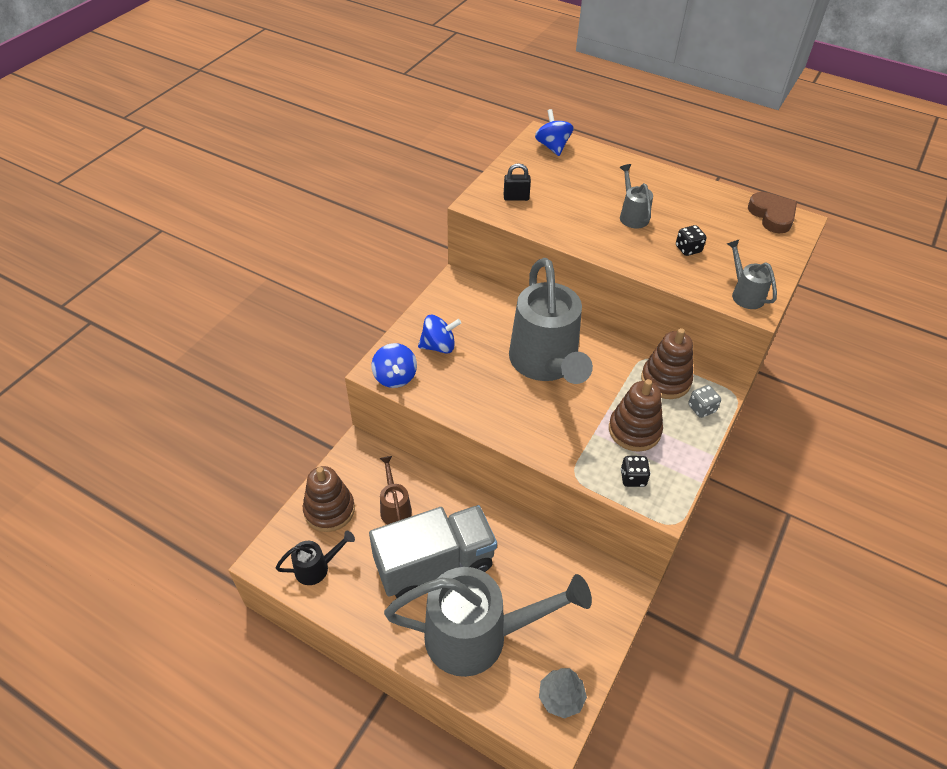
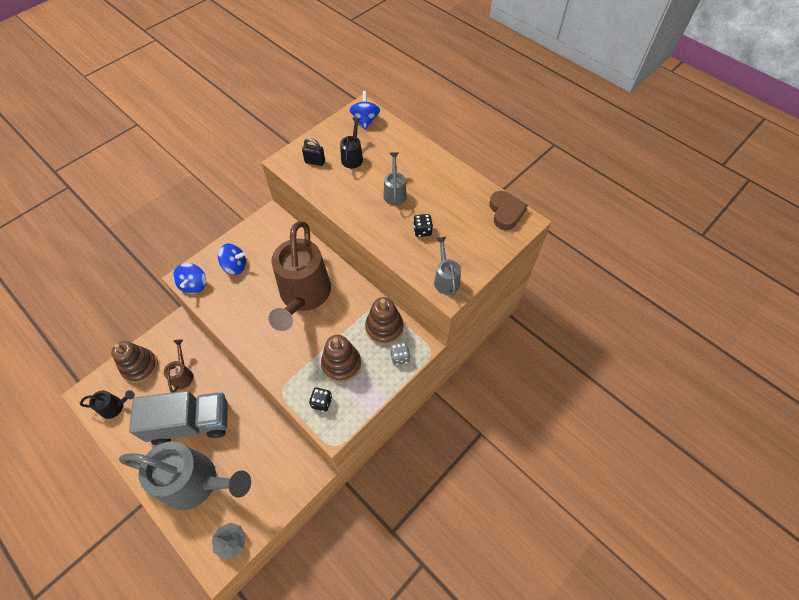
camera: 15 degrees right, 10 degrees up
(546, 364) = (303, 296): grey watering can -> brown watering can
(560, 186) = (353, 157): none -> black watering can

